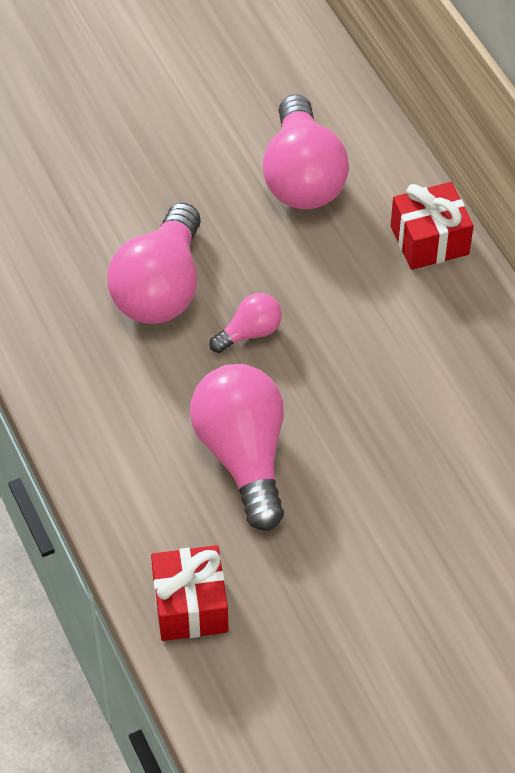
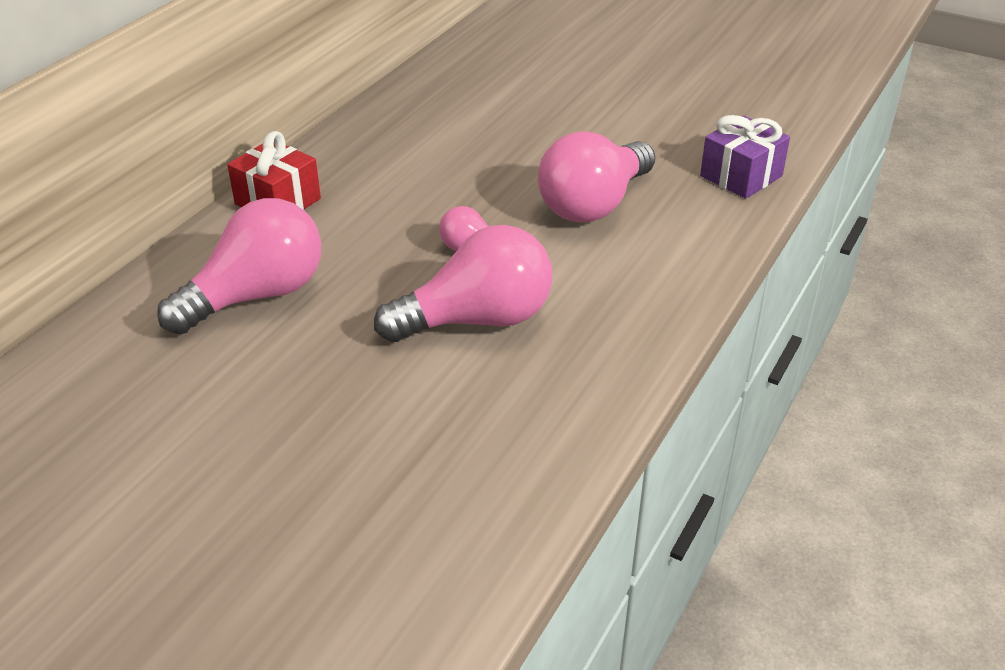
camera: 125 degrees left, 15 degrees down
(190, 606) = (741, 176): red gift -> purple gift

